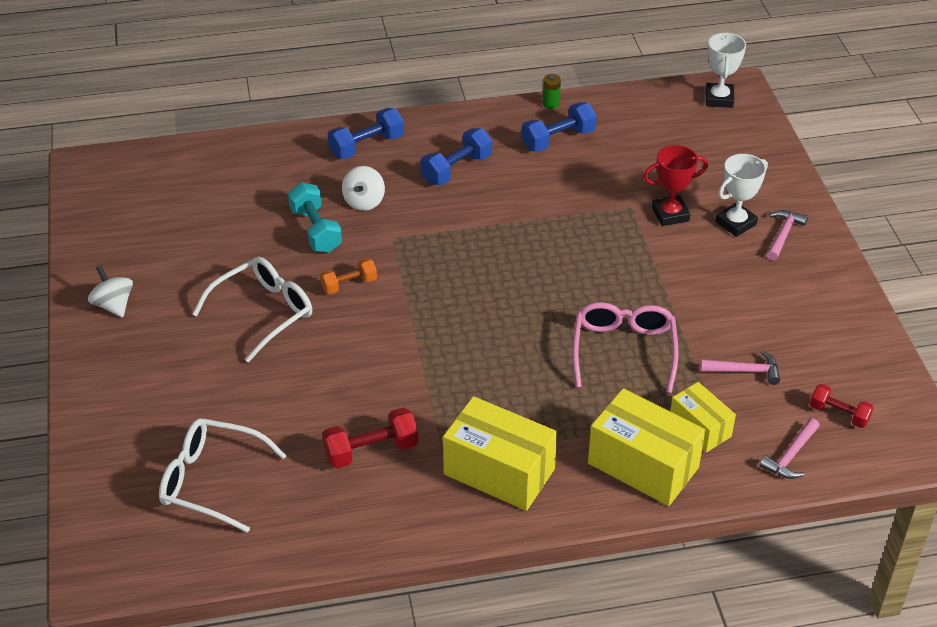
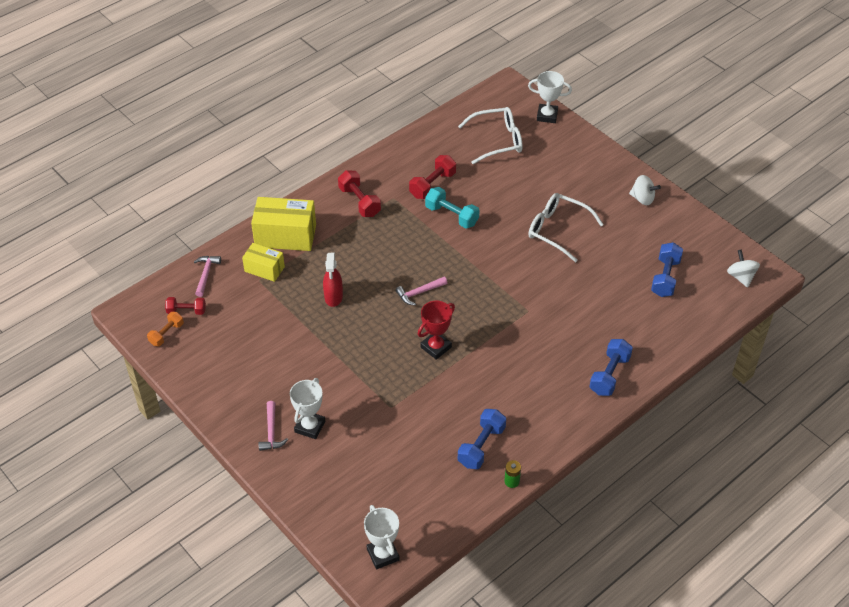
camera: 150 degrees right, 5 degrees up
(95, 489) = (547, 116): none -> white trophy
(263, 312) = (557, 230): white glasses -> white glasses turned 105 degrees clockwise
(315, 230) = (580, 294): turquoise dumbbell -> turquoise dumbbell (452, 215)
(349, 284) = (526, 268): orange dumbbell -> orange dumbbell (166, 334)
(364, 202) = (569, 329): white spinning top -> white spinning top (741, 277)
(456, 169) = (532, 384): blue dumbbell -> blue dumbbell (665, 277)
(499, 472) = (359, 202): yellow box -> red dumbbell
(624, 350) = (333, 297): pink glasses -> red spray bottle
(670, 214) = (359, 413): red trophy -> red trophy (436, 347)
(745, 371) = (254, 315): pink hammer -> pink hammer (419, 293)

